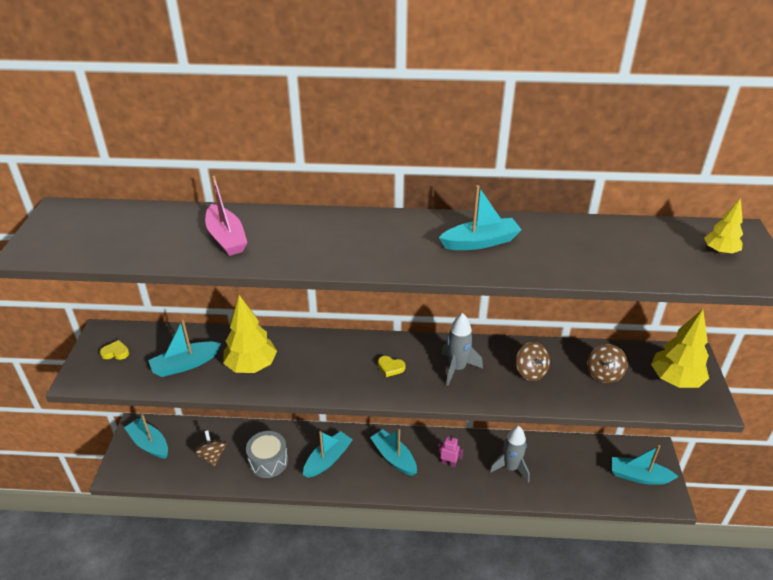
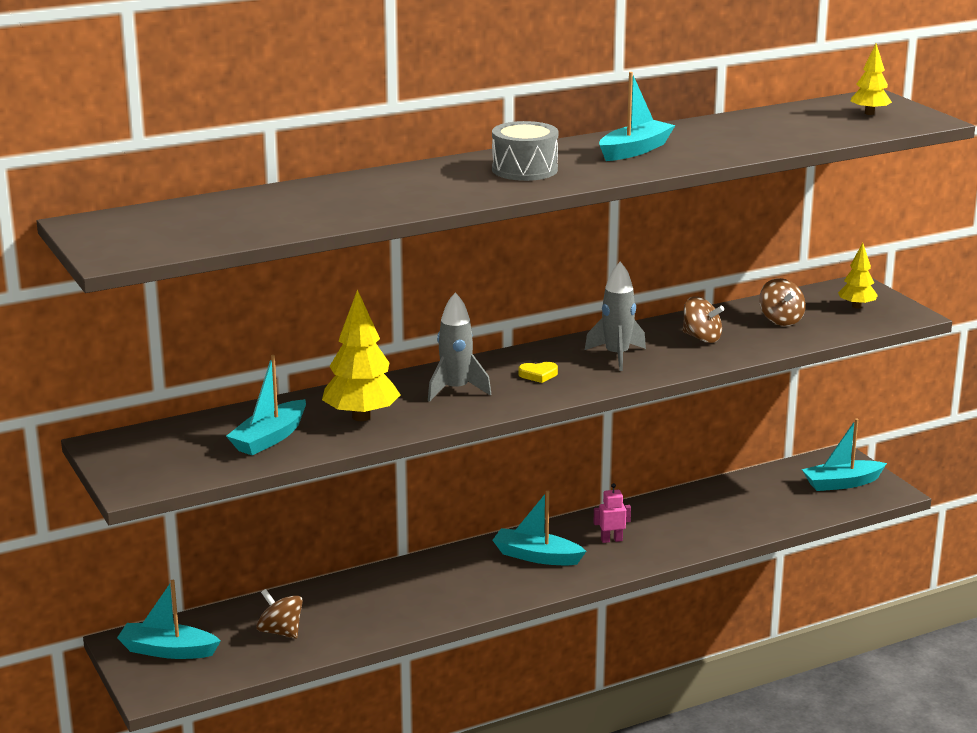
camera: 30 degrees left, 15 degrees down
(115, 352) = (153, 454): yellow heart -> none
(226, 238) = (348, 201): pink boat -> none
(268, 461) = (369, 611): grey drum -> grey drum (524, 169)
(328, 459) = (450, 585): turquoise boat -> none
(510, 468) = (690, 521): grey rocket -> grey rocket (456, 390)
(675, 380) = (856, 306): yellow tree -> yellow tree, size x0.57

